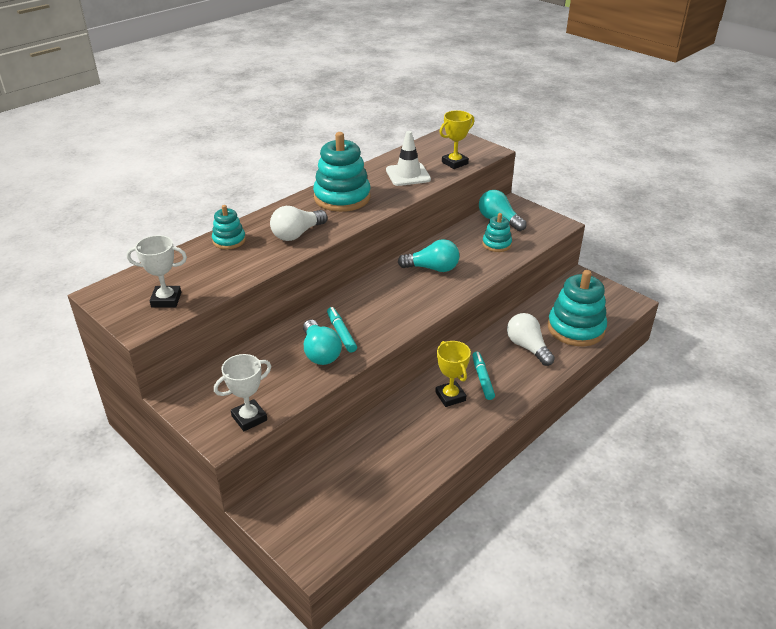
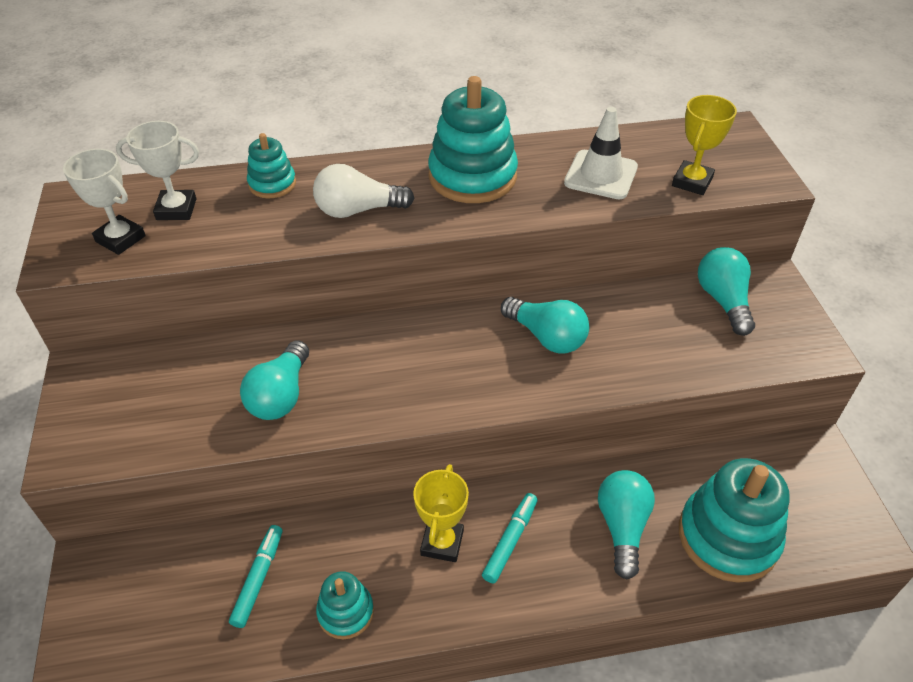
camera: 35 degrees right, 10 degrees up
(249, 418) = (116, 445): white trophy -> white trophy (176, 209)
(341, 333) = (333, 379): turquoise marker -> turquoise marker (258, 578)
(454, 163) = (692, 182): yellow trophy -> yellow trophy turned 60 degrees counterclockwise
(496, 244) = (680, 341): turquoise stacking toy -> turquoise stacking toy (345, 612)
(527, 347) = (622, 527): white light bulb -> turquoise light bulb

